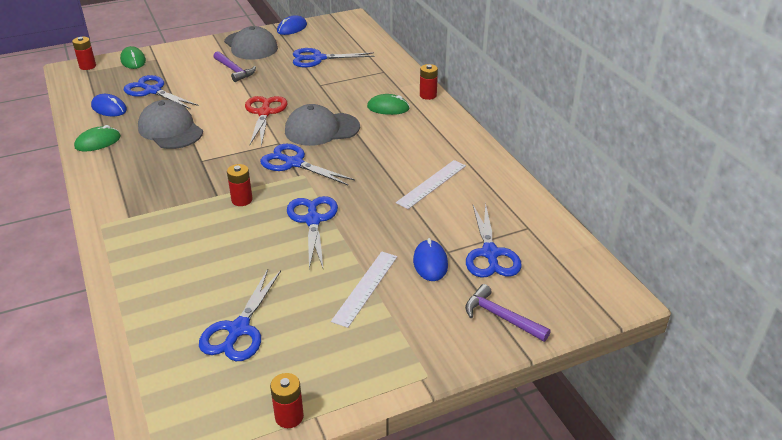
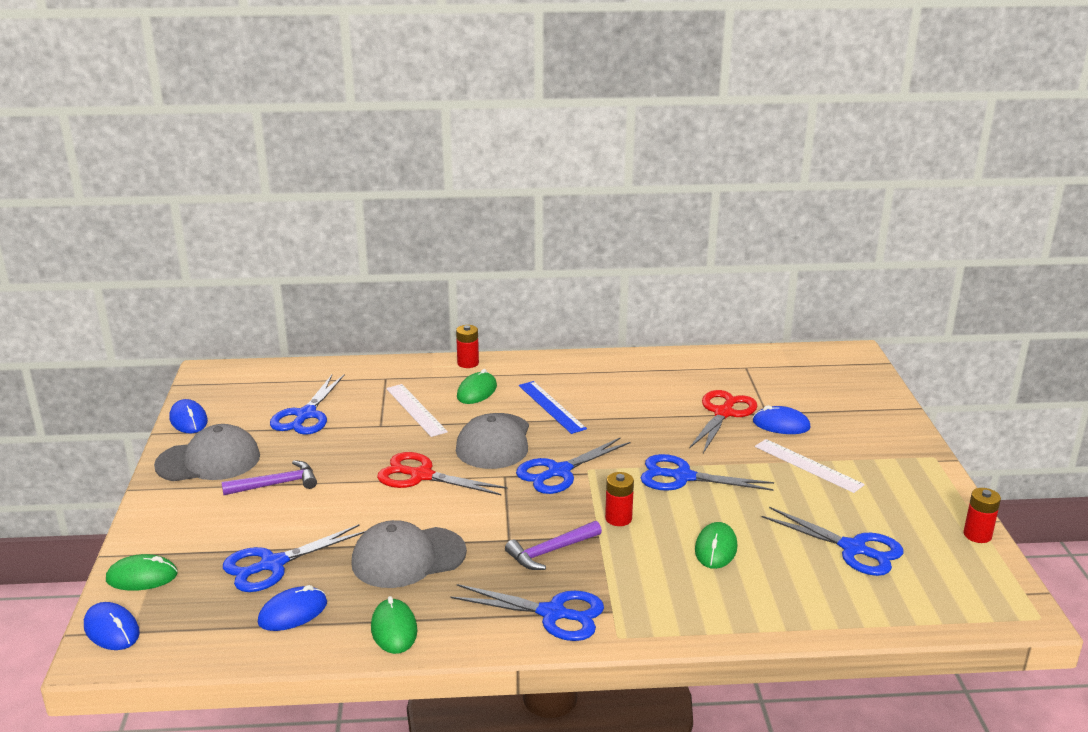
camera: 70 degrees left, 10 degrees down
(87, 66) = (112, 630): red battery -> blue mouse
(216, 252) = (715, 549): none -> green mouse
(386, 142) = (551, 407): none -> blue ruler
(430, 227) = (723, 413): none -> red scissors
(432, 184) = (650, 397): white ruler -> white ruler (416, 410)
(490, 254) = (778, 393): blue scissors -> blue scissors (553, 614)
(501, 317) = (866, 408): purple hammer -> purple hammer (550, 551)

